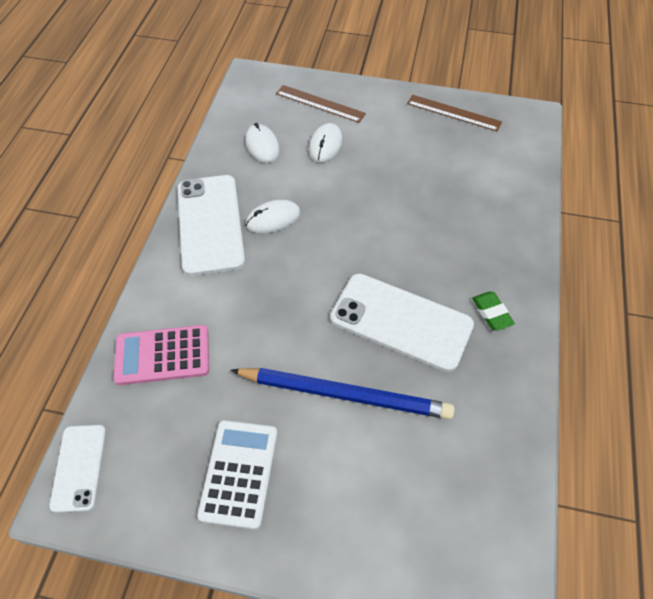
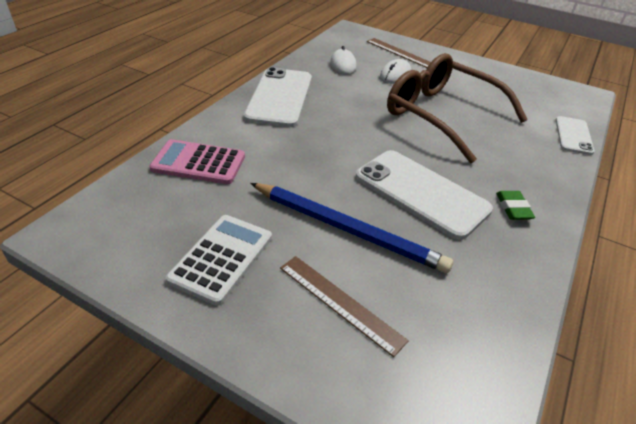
camera: 15 degrees right, 15 degrees down
(79, 467) = (86, 215): white phone -> white phone (573, 135)
(273, 219) = (332, 105): white mouse -> none
(392, 198) = (441, 115): none -> brown glasses
(453, 113) = (513, 78): brown ruler -> brown ruler (340, 302)

